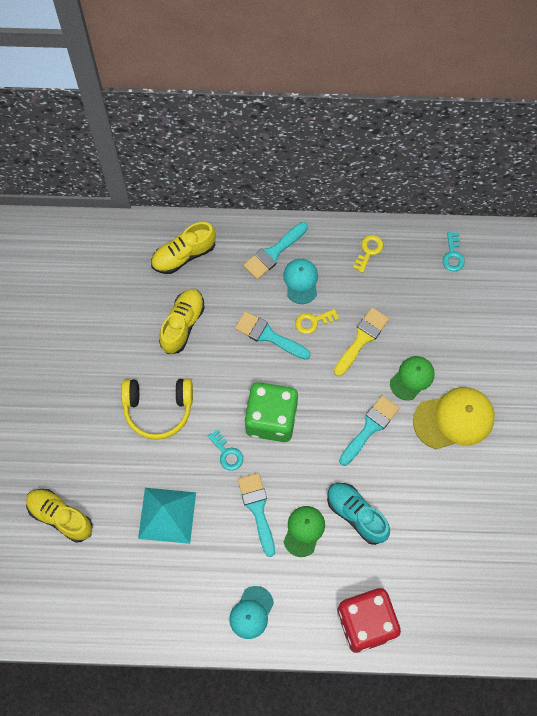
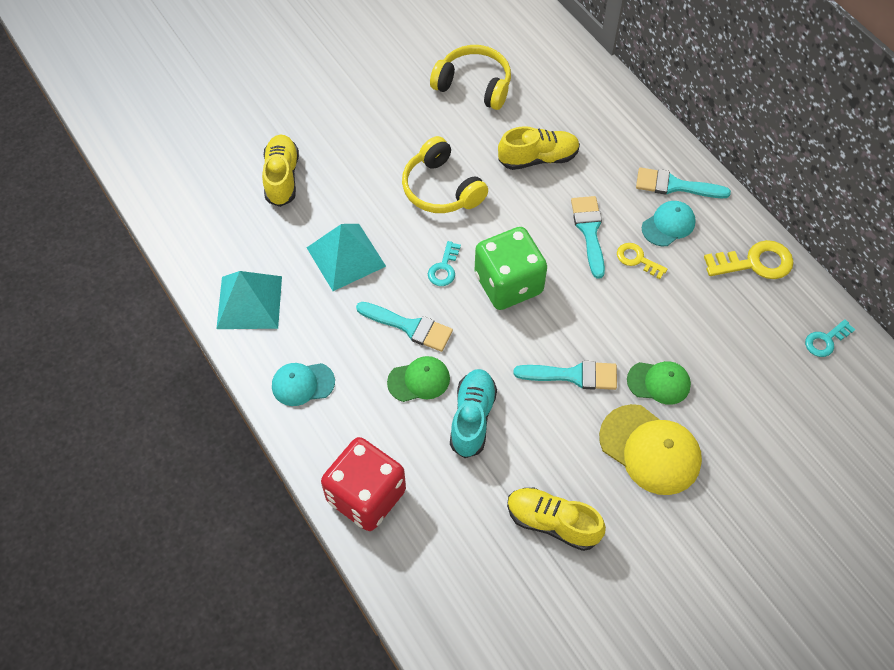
camera: 55 degrees right, 10 degrees down
(82, 322) = (474, 85): none -> yellow headphones
(156, 609) = (249, 302): none -> turquoise pyramid
(184, 255) = (605, 119): yellow shoe -> yellow shoe (552, 523)
(257, 509) = (409, 327): turquoise brush -> turquoise brush turned 75 degrees clockwise
(362, 339) = (658, 312): yellow brush -> none
(368, 251) = (755, 262): yellow key -> yellow key, size x1.66

